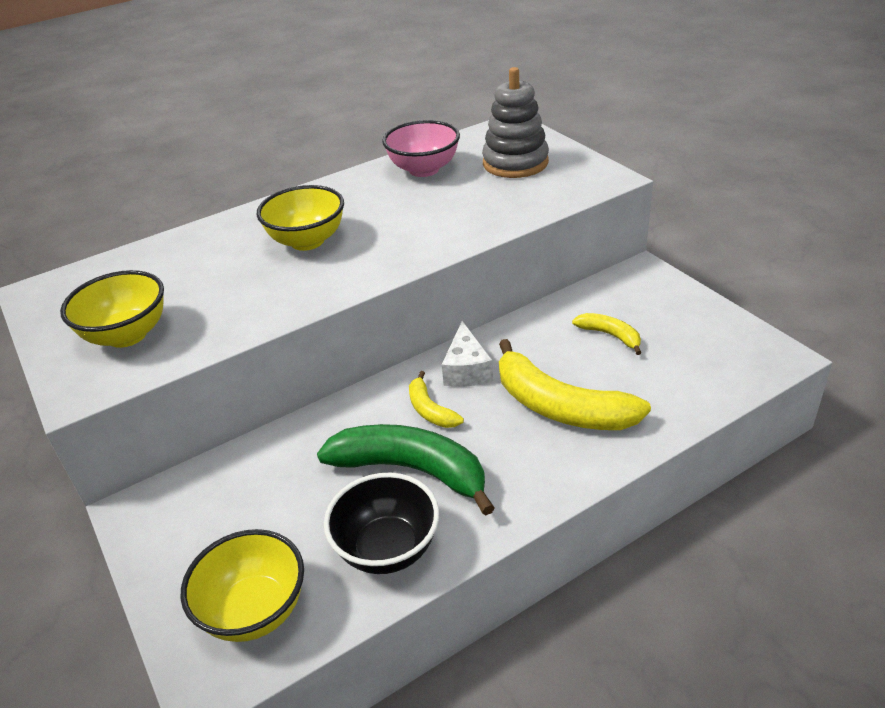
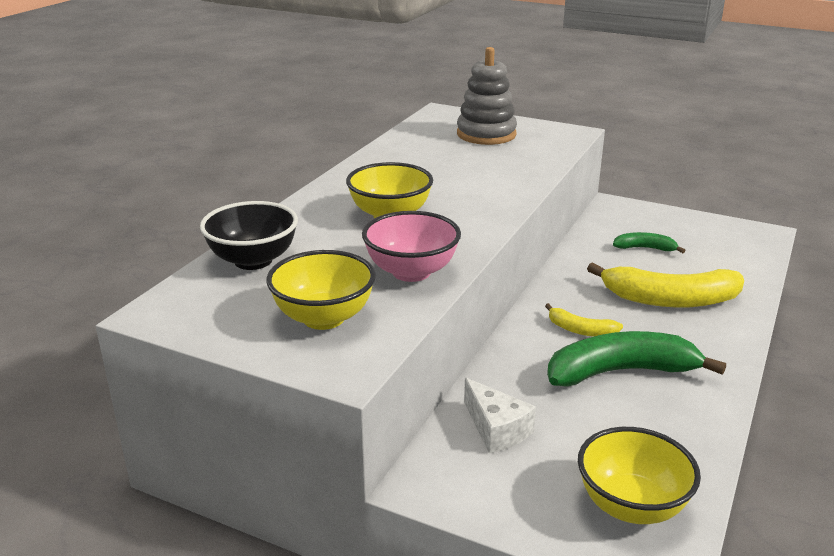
camera: 35 degrees left, 10 degrees down
(387, 549) = (673, 426): black bowl -> black bowl (253, 260)
(424, 169) = (416, 150): pink bowl -> pink bowl (411, 272)
(466, 369) = (571, 296): white cheese -> white cheese (496, 429)
(610, 335) = (645, 248): yellow banana -> green banana

